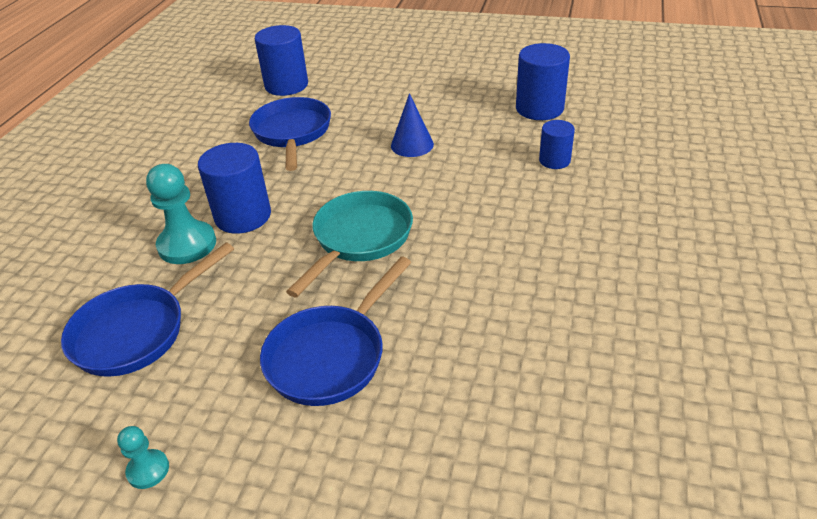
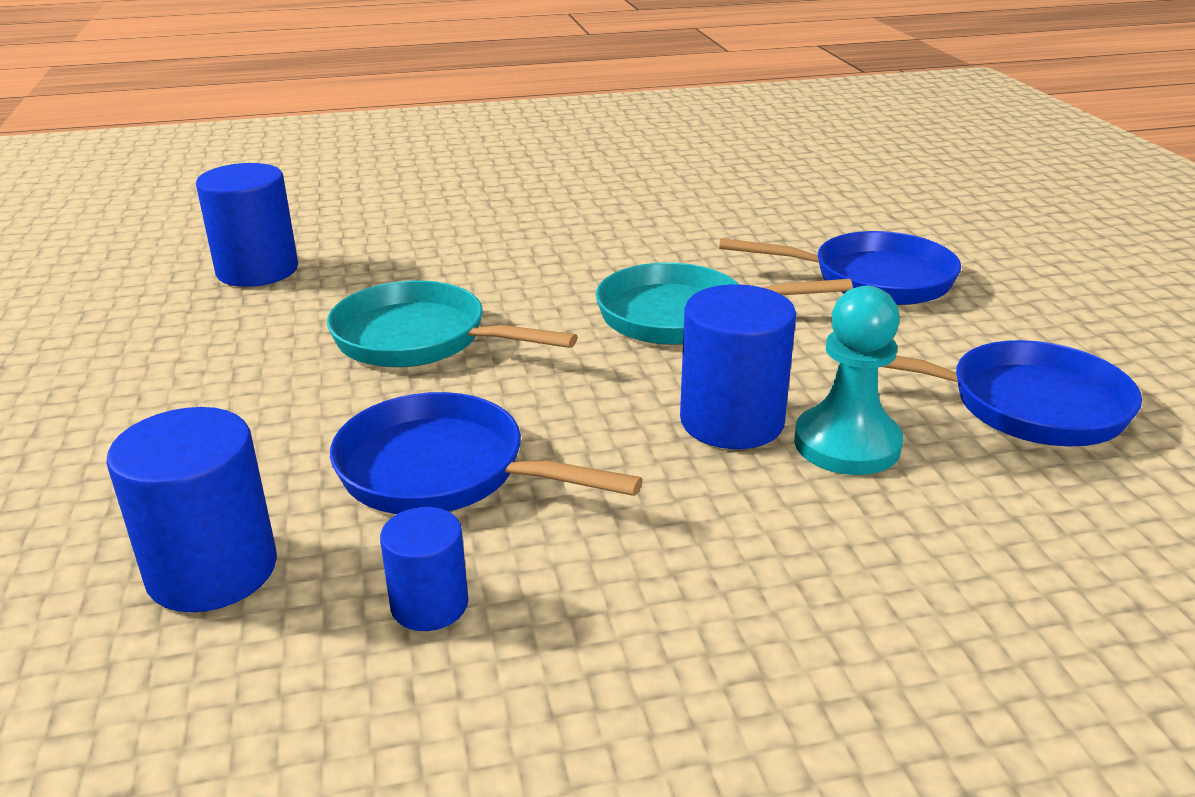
camera: 120 degrees left, 10 degrees down
(148, 470) = (1116, 319): turquoise pawn -> none
(292, 133) = (443, 471): blue pan -> blue pan turned 60 degrees clockwise
(412, 145) = (419, 339): blue cone -> turquoise pan
(554, 160) = (406, 241): blue cylinder -> blue cylinder (429, 605)

